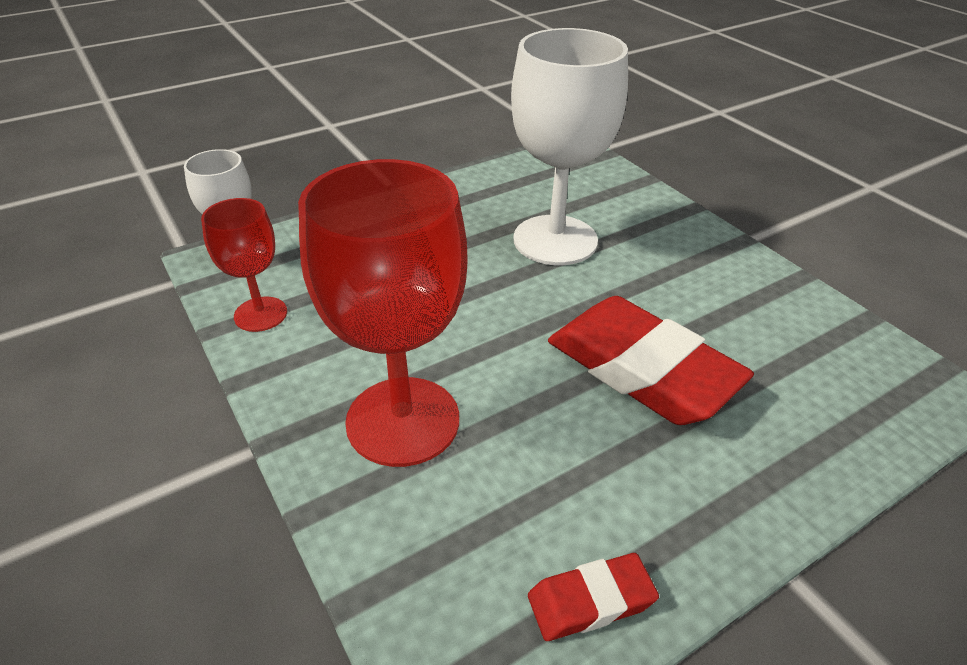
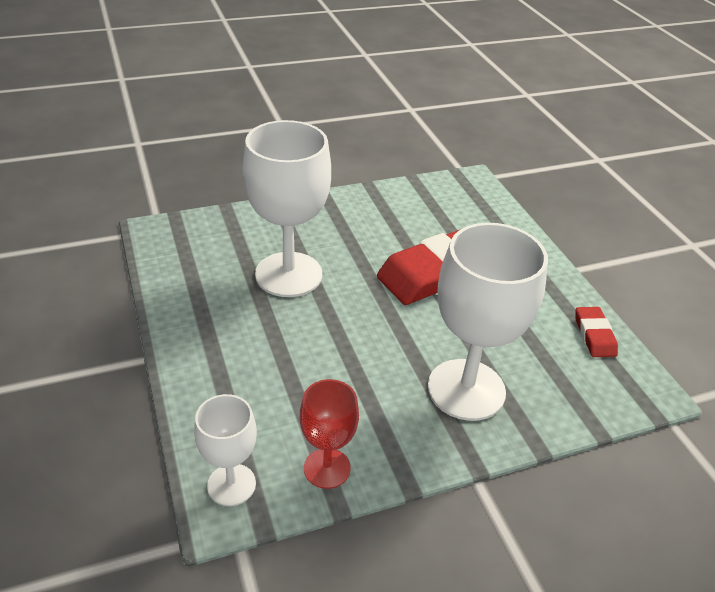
camera: 80 degrees left, 0 degrees up
(403, 421) = (466, 389): red goblet -> white goblet

